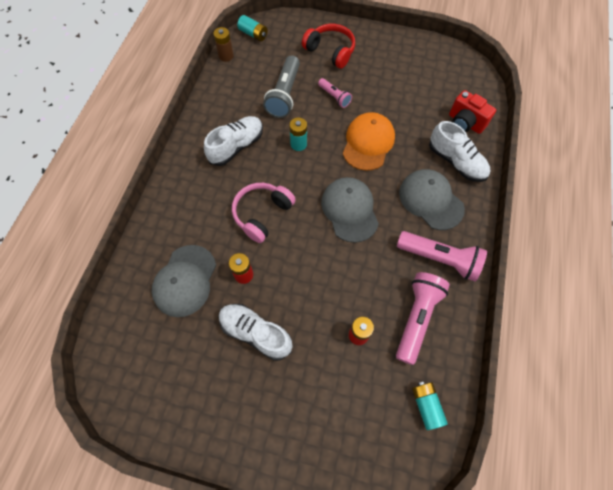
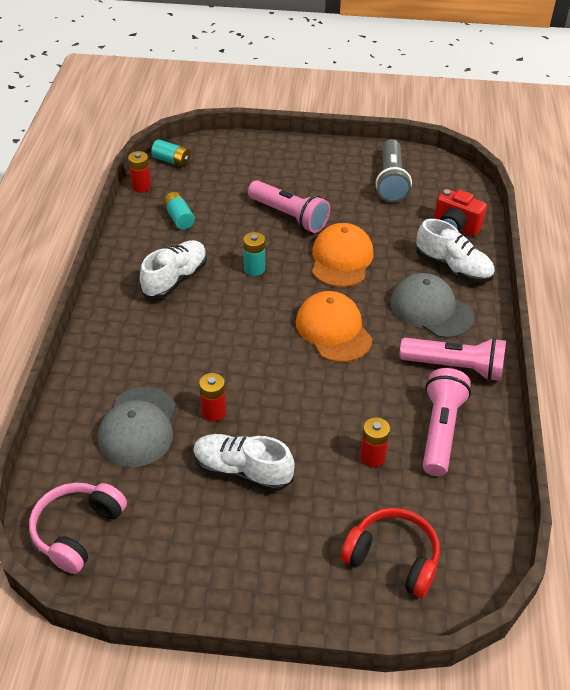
camera: 10 degrees left, 20 degrees down
(226, 56) = (141, 186): brown battery -> red battery
(262, 214) = (224, 346): pink headphones -> pink headphones (77, 531)
(284, 95) = (225, 220): grey flashlight -> grey flashlight (391, 181)
(330, 51) = (274, 170): red headphones -> red headphones (393, 558)
(334, 97) = (289, 216): pink flashlight -> pink flashlight, size x1.80
(349, 210) = (333, 330): grey cap -> orange cap
(426, 405) = (472, 518): turquoise battery -> turquoise battery (179, 218)

